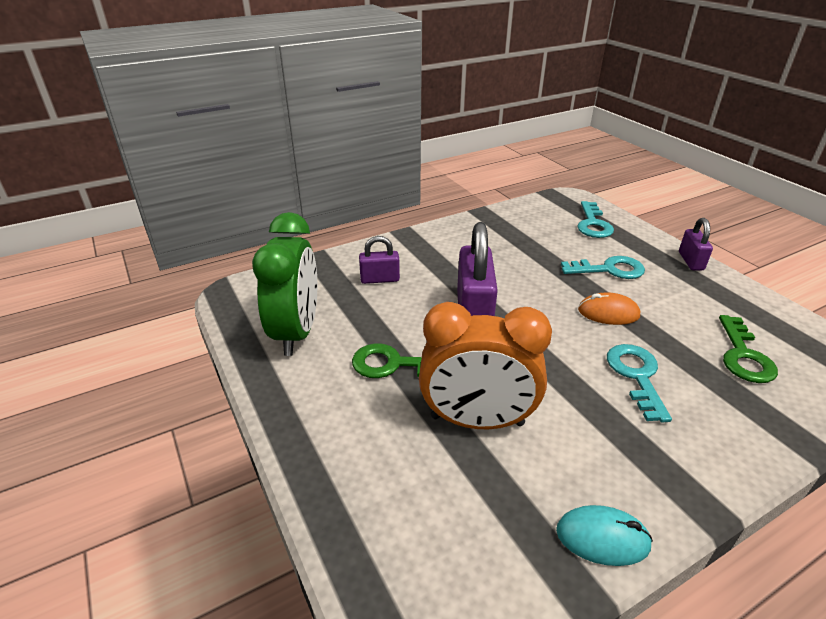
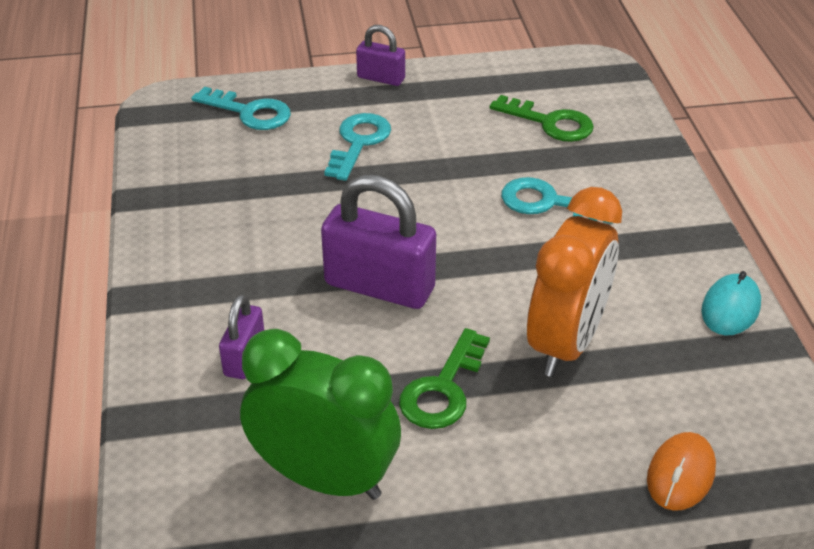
camera: 70 degrees left, 5 degrees up
(608, 313) = (439, 178): orange mouse -> orange mouse (681, 474)

